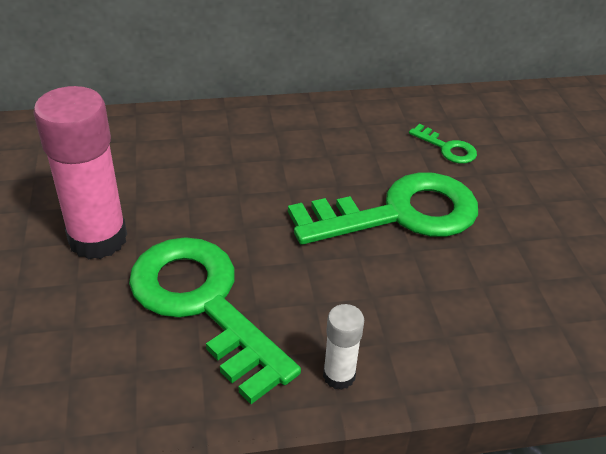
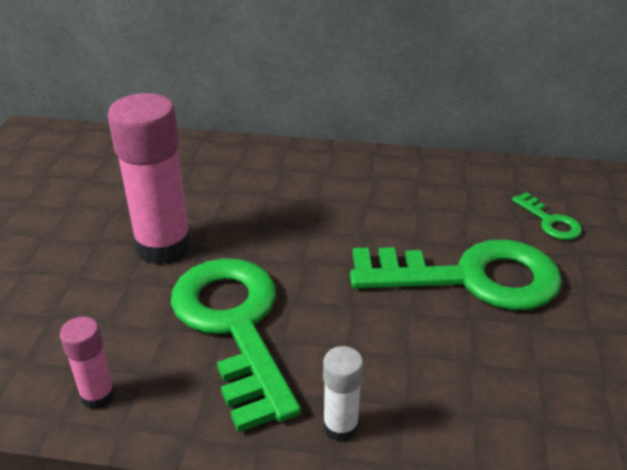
camera: 20 degrees right, 5 degrees down
(98, 403) = (98, 396): none -> pink glue stick

